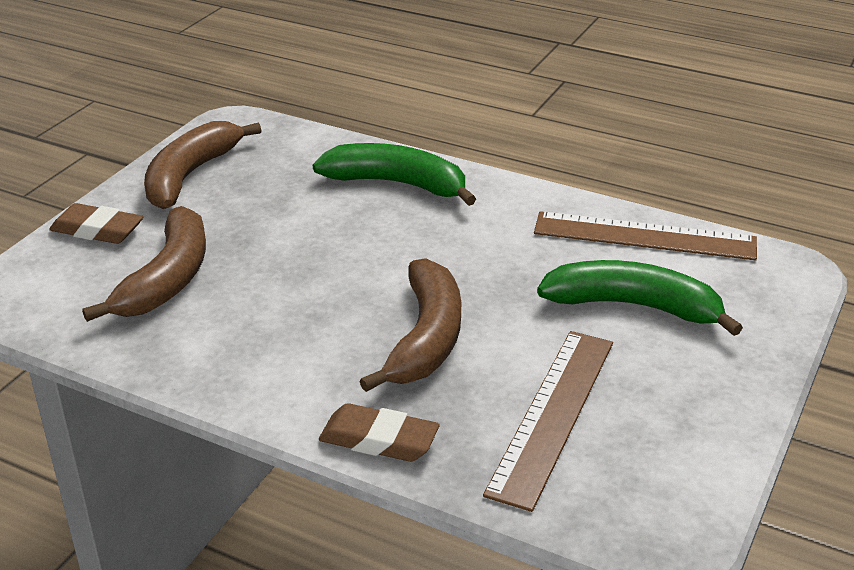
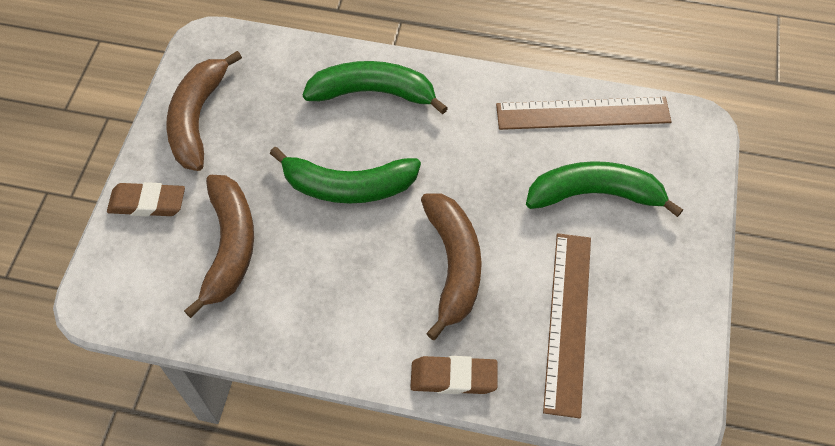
camera: 15 degrees left, 25 degrees up
(330, 252) = (348, 186): none -> green banana

